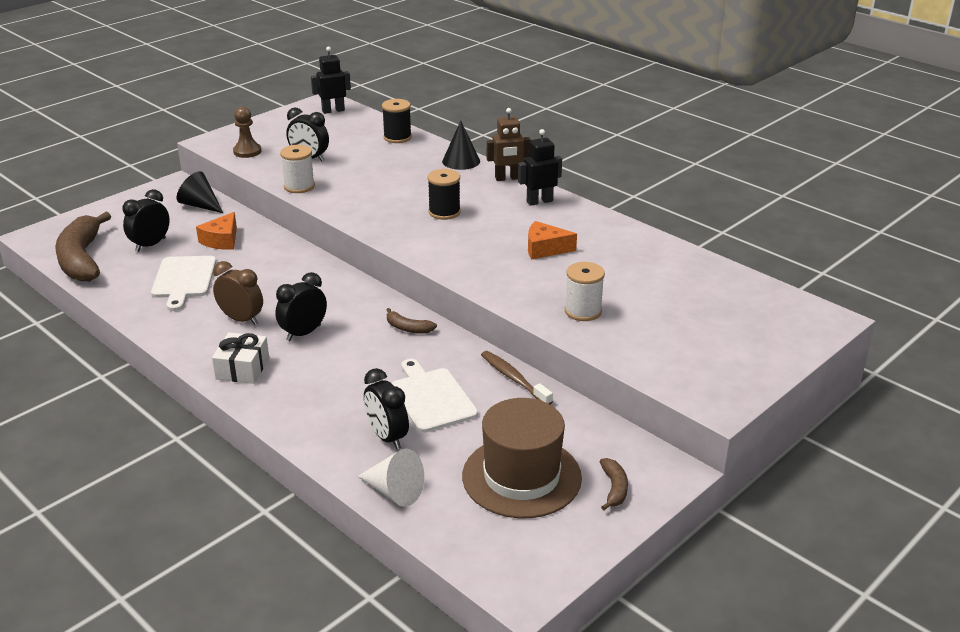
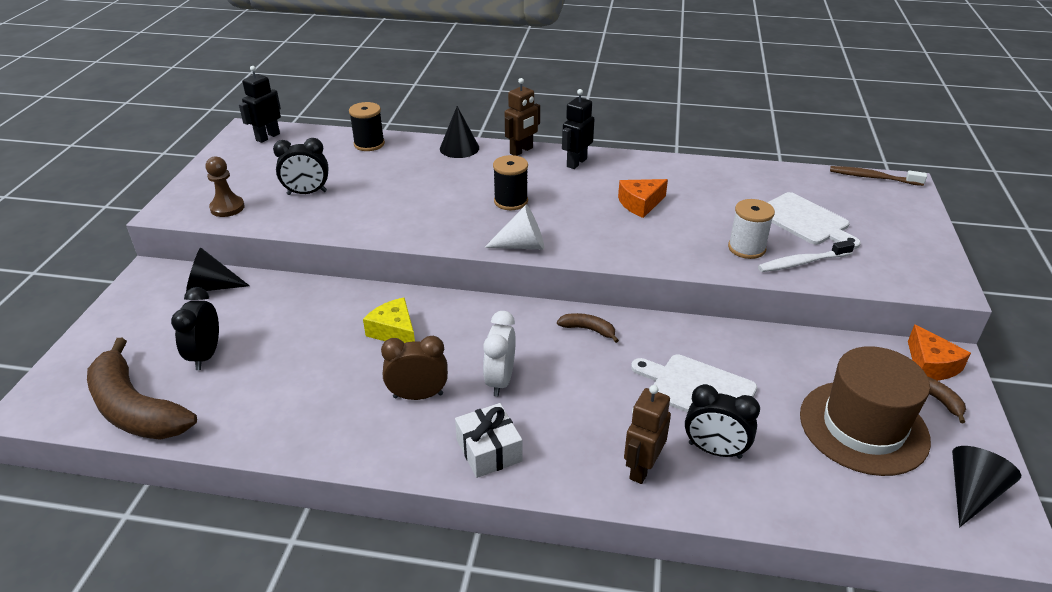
camera: 35 degrees left, 5 degrees up
(183, 279) = (296, 379): white cutting board -> white cutting board (805, 221)
(222, 240) = (285, 316): orange cheese -> orange cheese (930, 365)
(276, 276) = (394, 331): none -> yellow cheese
(299, 186) = (335, 226): white spool -> none
(303, 333) = (500, 380): black clock -> white clock
(323, 423) = (642, 468): none -> brown robot
(394, 491) = (794, 504): white cone -> white cone (522, 245)
(408, 328) = (588, 330): brown banana -> brown banana turned 150 degrees counterclockwise
(513, 378) = (735, 336): brown toothbrush -> brown toothbrush (872, 177)
(539, 553) = (971, 493): none -> black cone
(614, 338) = (802, 262): none -> white toothbrush

